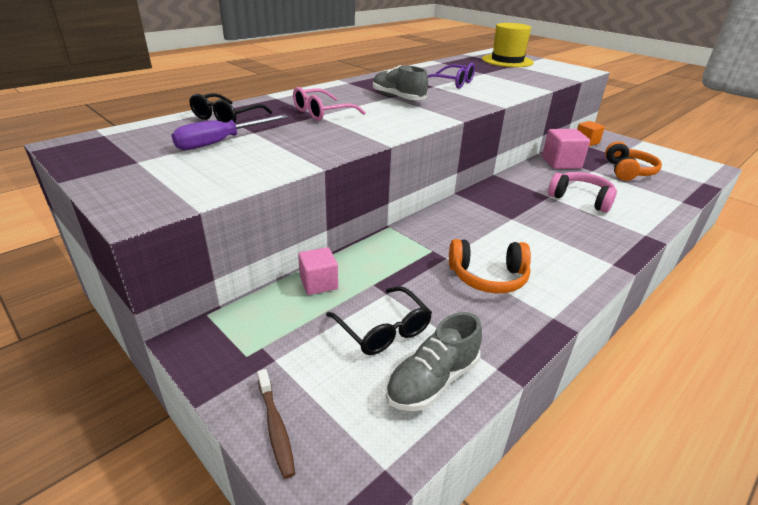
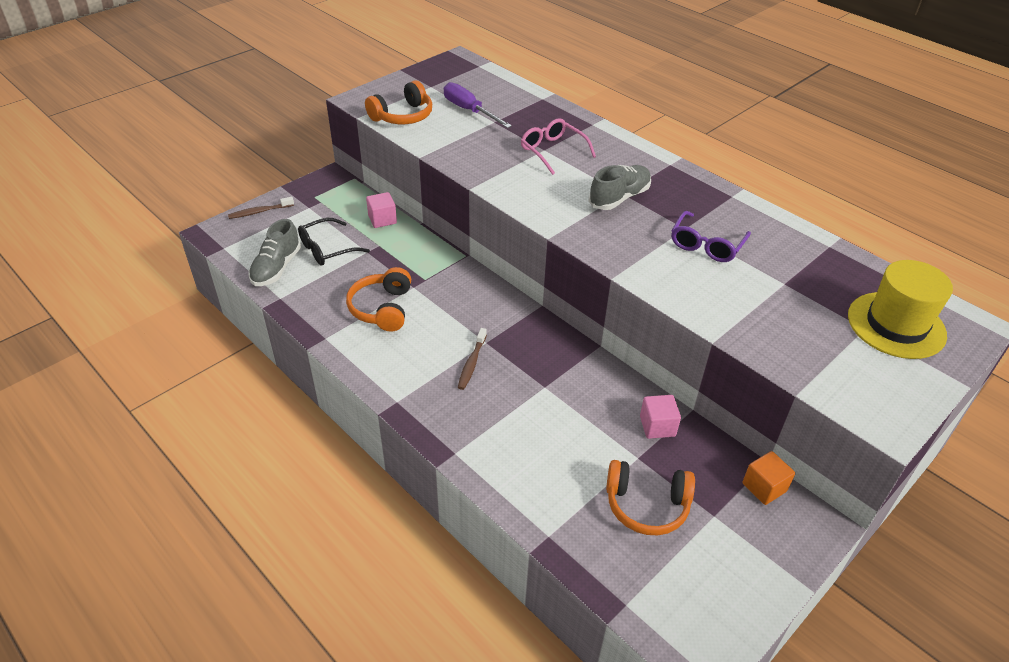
camera: 90 degrees right, 10 degrees up
(213, 178) = (403, 116): none -> orange headphones
(226, 118) = (526, 106): black glasses -> none
(432, 381) = (276, 268): grey shoe -> grey shoe turned 120 degrees counterclockwise
(541, 225) = (472, 363): none -> brown toothbrush
(561, 163) = (657, 426): pink cube -> pink cube, size x0.66
(581, 199) = (541, 416): pink headphones -> none

